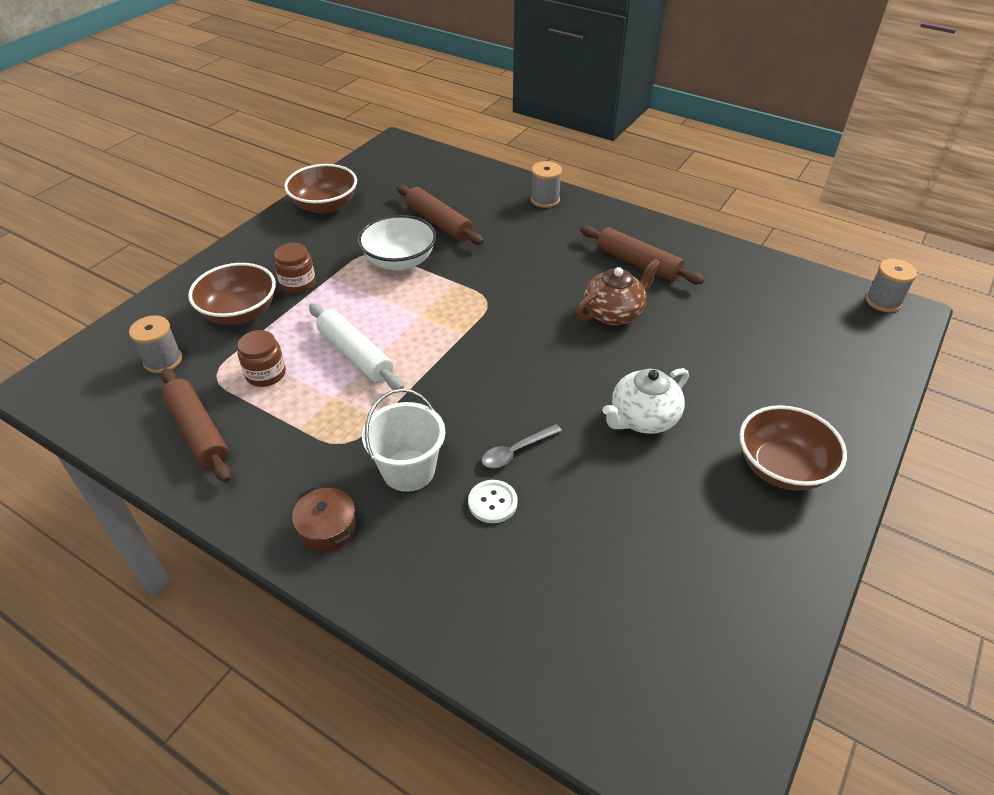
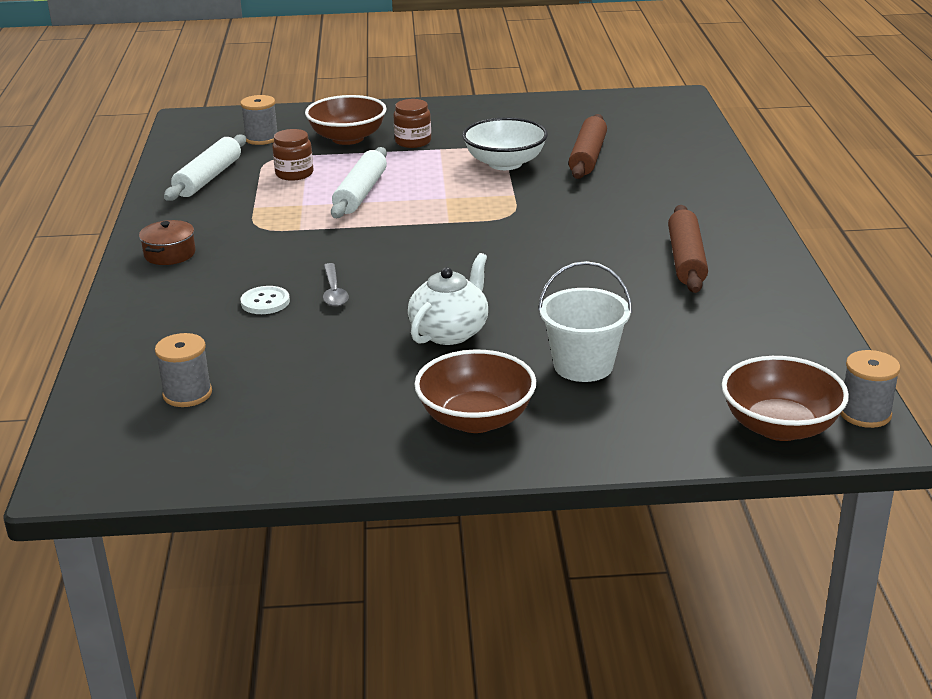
camera: 55 degrees right, 15 degrees down
(198, 431) = (208, 178): brown rolling pin -> white rolling pin
(325, 206) = (530, 110): brown bowl -> brown bowl (780, 427)
(408, 470) = (260, 259): white bucket -> white bucket (583, 366)
(516, 451) = (334, 292): grey spoon -> grey spoon turned 120 degrees counterclockwise
(545, 200) = (713, 184): grey spool -> grey spool (187, 394)
(614, 313) = (583, 273): brown teapot -> none
(642, 418) = (450, 332): white teapot -> white teapot turned 105 degrees clockwise

